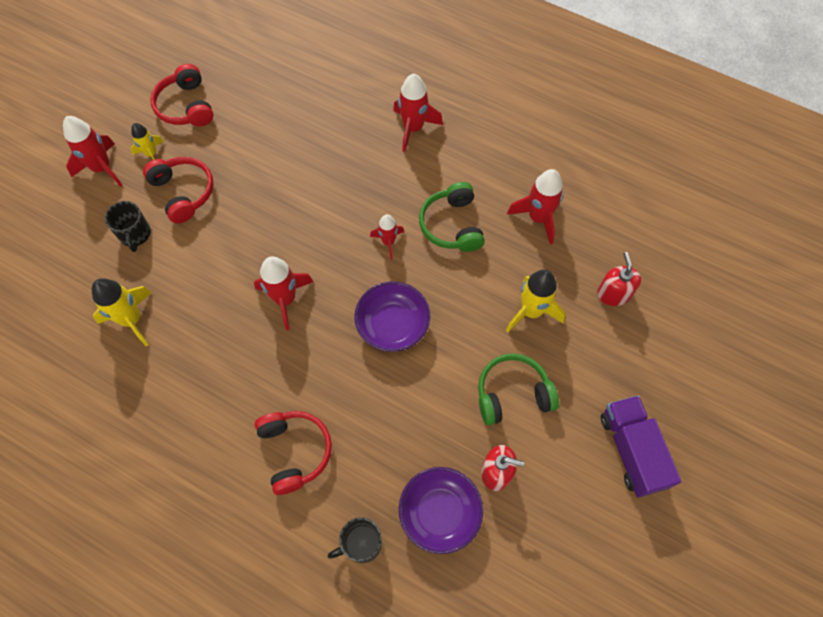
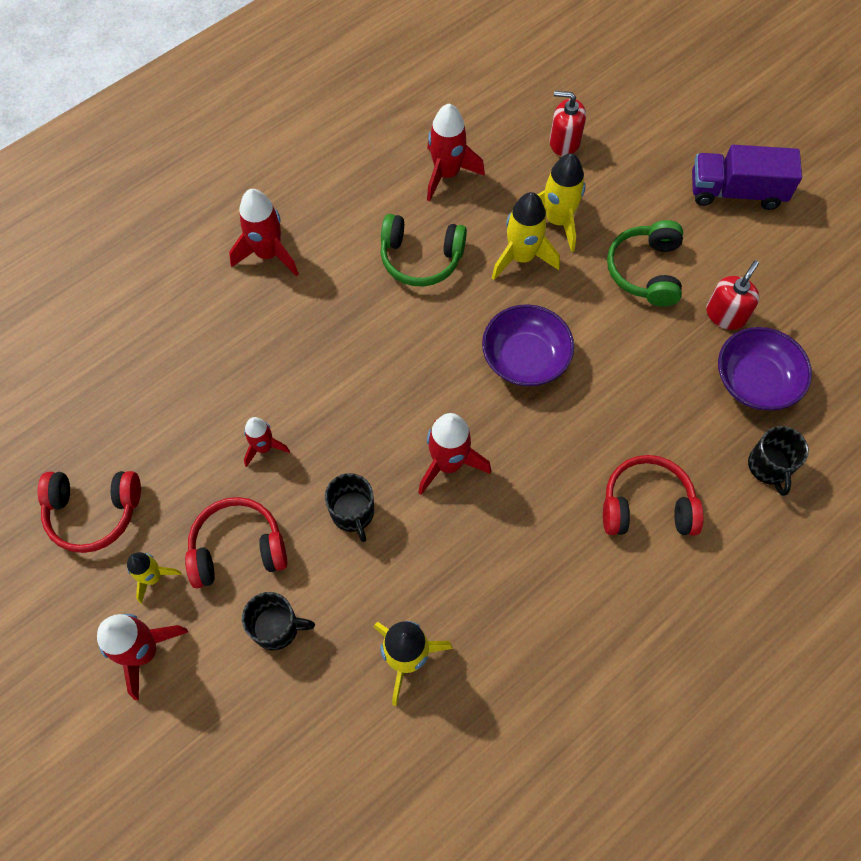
camera: 70 degrees left, 0 degrees up
(228, 251) = (353, 513): none -> black mug
(388, 242) = (416, 330): red rocket -> red rocket (264, 447)
(484, 295) = (521, 257): none -> yellow rocket

